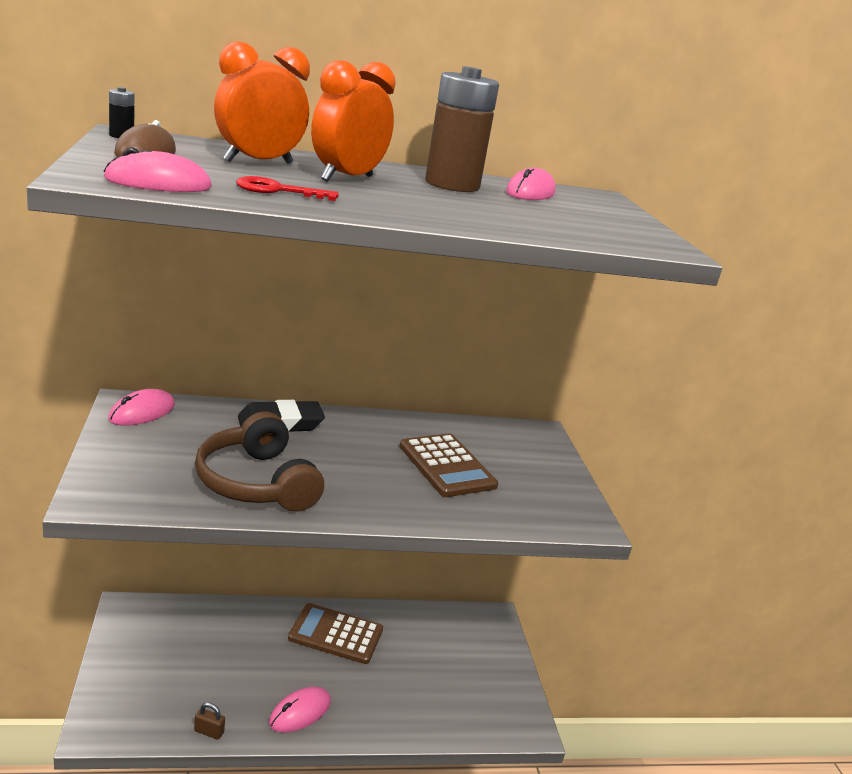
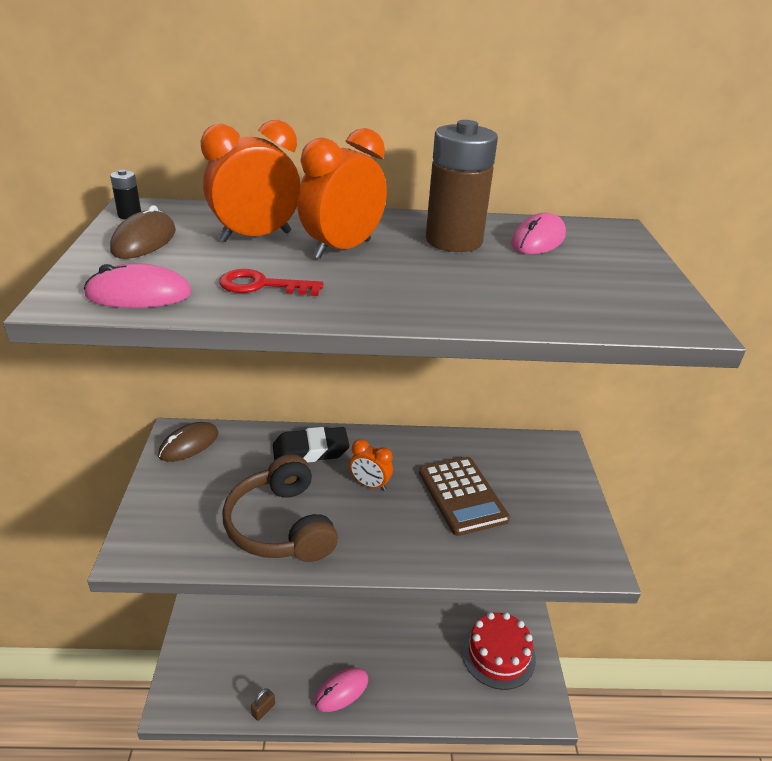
camera: 10 degrees right, 10 degrees up
(142, 412) = (189, 444): pink mouse -> brown mouse
(209, 731) = (263, 709): brown padlock -> brown padlock turned 75 degrees counterclockwise
(336, 634) = (377, 609): brown calculator -> none
(349, 454) = (370, 485): none -> orange clock
(474, 676) = (498, 654): none -> red cake

